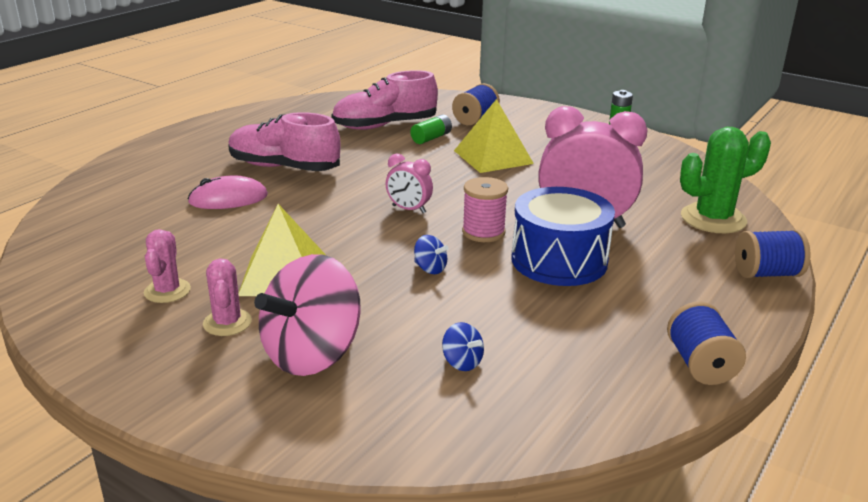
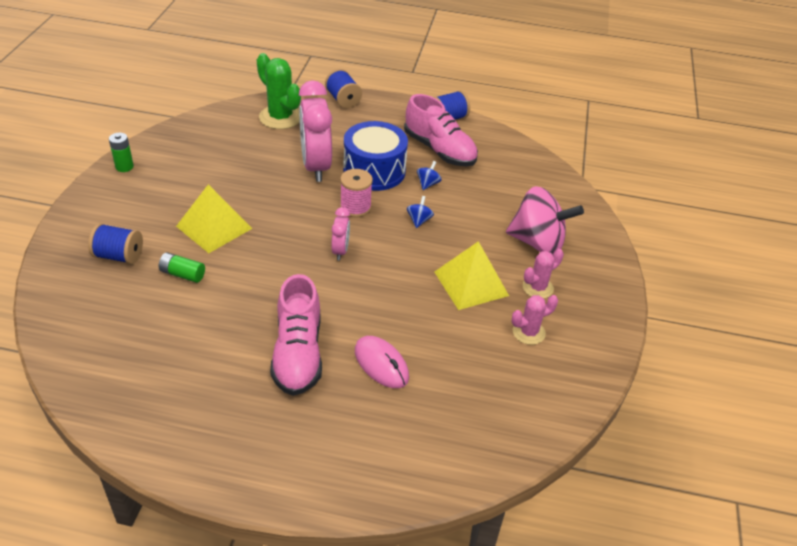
camera: 115 degrees left, 15 degrees up
(385, 126) = (159, 316): pink shoe -> pink shoe (439, 150)
(462, 362) = (502, 189): blue spinning top -> blue spinning top (428, 184)

